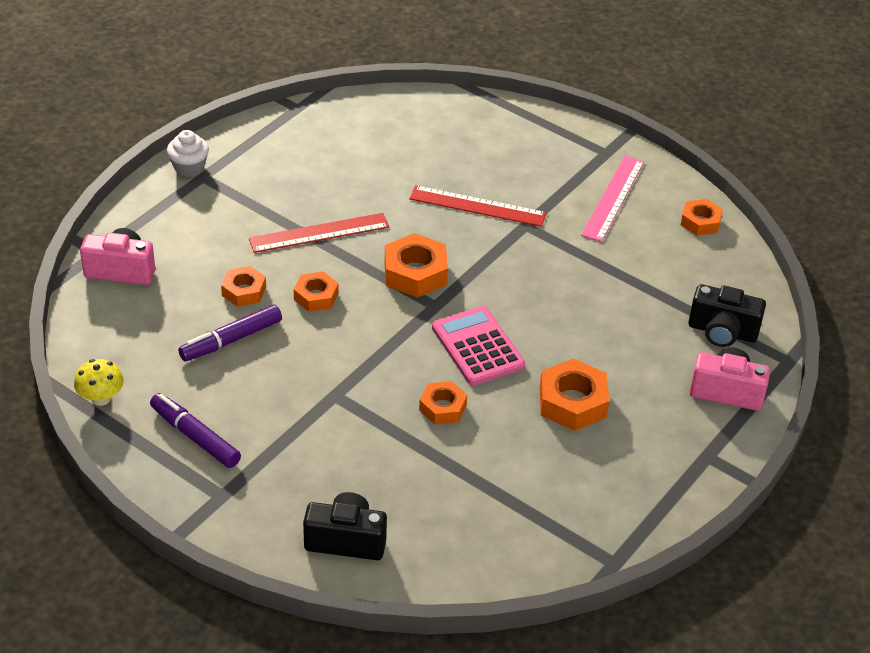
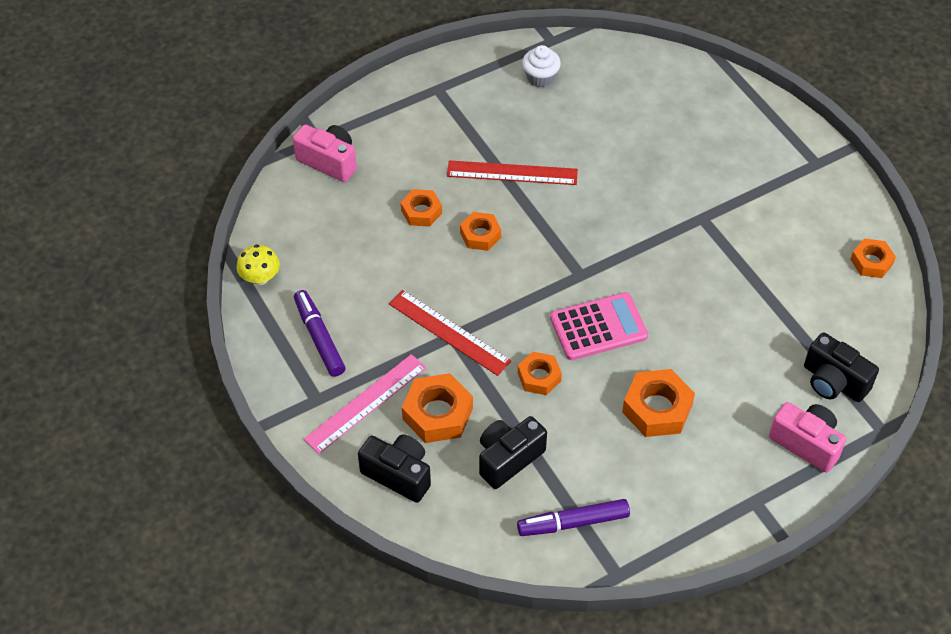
camera: 25 degrees right, 10 degrees up
(189, 167) = (430, 76): white cupcake -> white cupcake (540, 77)
(231, 340) = (389, 256): purple marker -> purple marker (573, 523)
(415, 273) = (578, 237): orange nut -> orange nut (437, 414)
(451, 491) = (508, 459): none -> black camera
(477, 206) = (667, 186): red ruler -> red ruler (449, 332)
(478, 347) = (598, 327): pink calculator -> pink calculator turned 75 degrees clockwise
(613, 198) = (799, 213): pink ruler -> pink ruler (366, 403)

